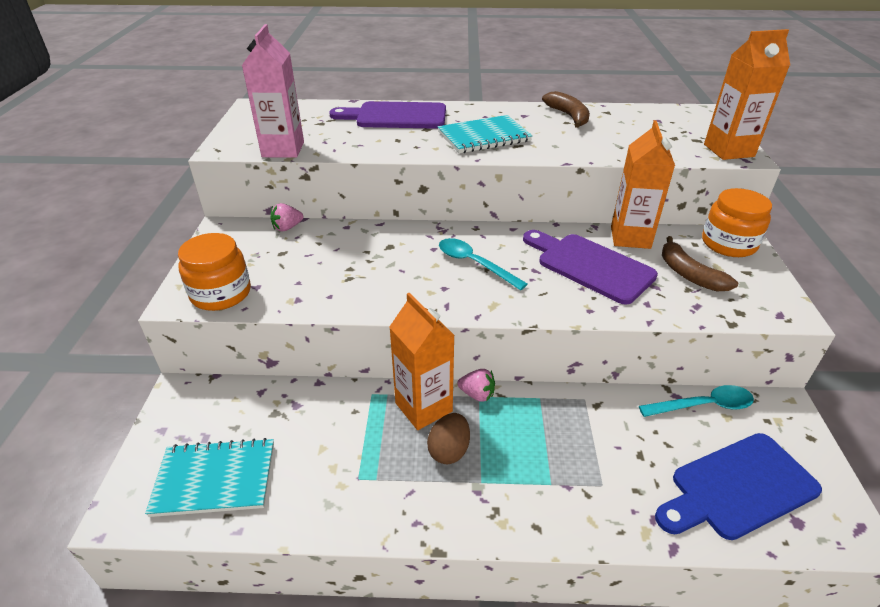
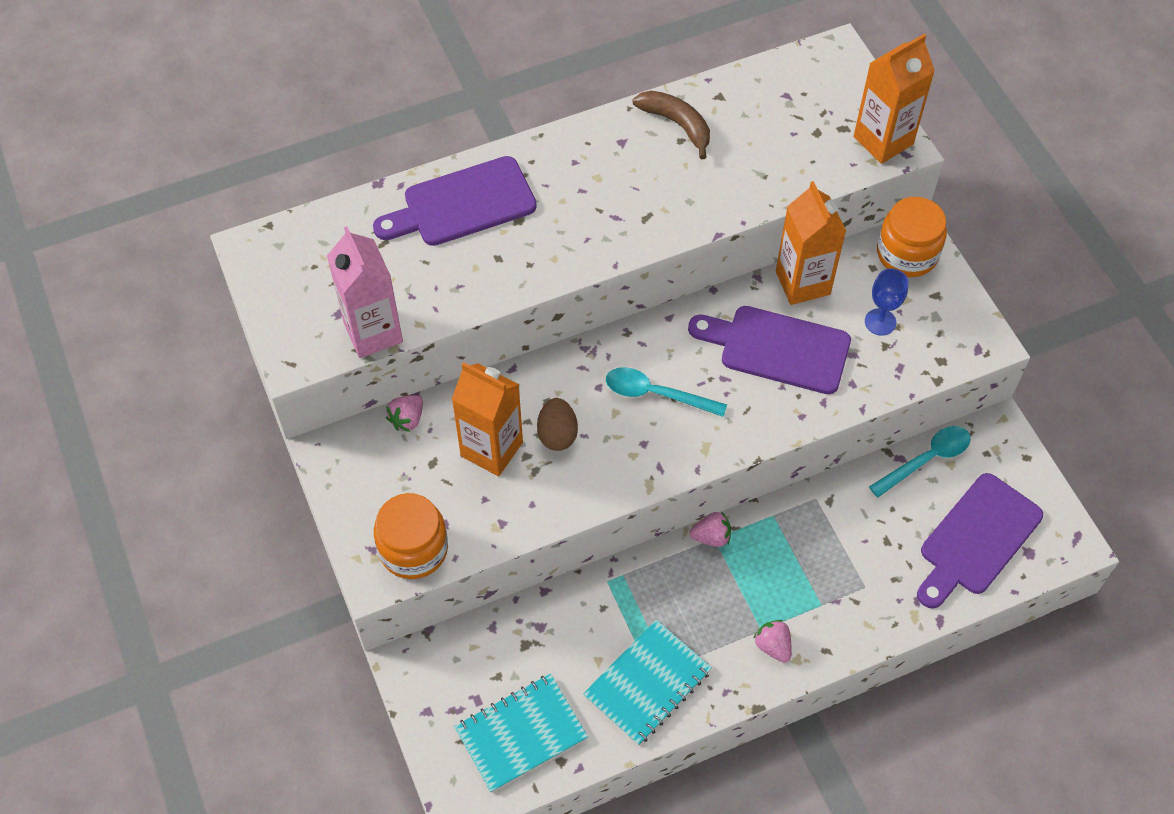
camera: 25 degrees left, 20 degrees up
(423, 407) = (667, 574): orange carton -> orange carton (491, 449)
(449, 450) = (717, 611): brown egg -> brown egg (557, 434)
(484, 137) = (598, 212): turquoise notebook -> turquoise notebook (647, 683)
(485, 501) = (773, 646): none -> pink strawberry
(689, 274) = (880, 322): brown banana -> blue goblet
(738, 488) = (977, 539): blue cutting board -> purple cutting board

